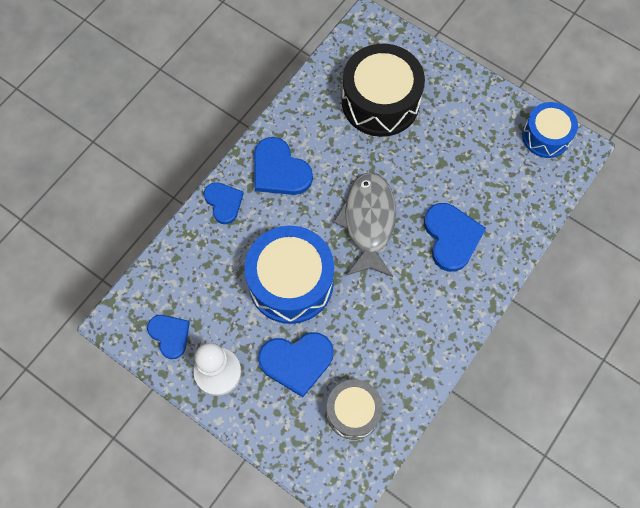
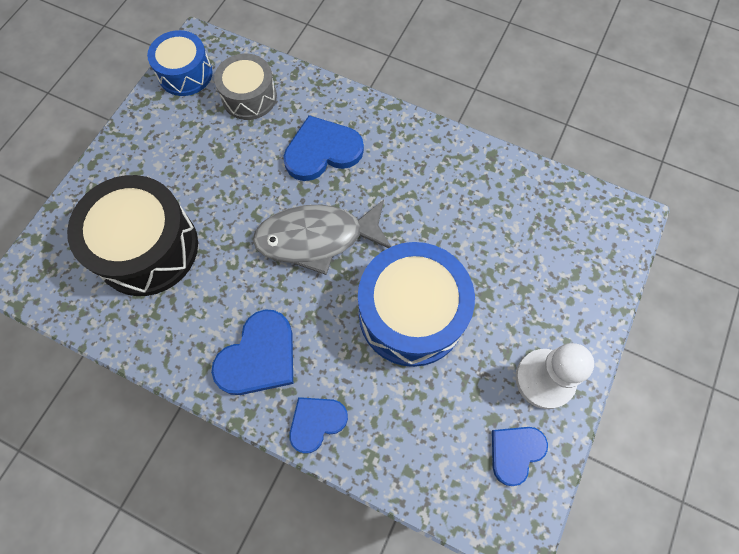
camera: 100 degrees left, 0 degrees up
(297, 362) = (506, 289): blue heart -> none
(353, 412) = (545, 222): grey drum -> grey drum (249, 97)

